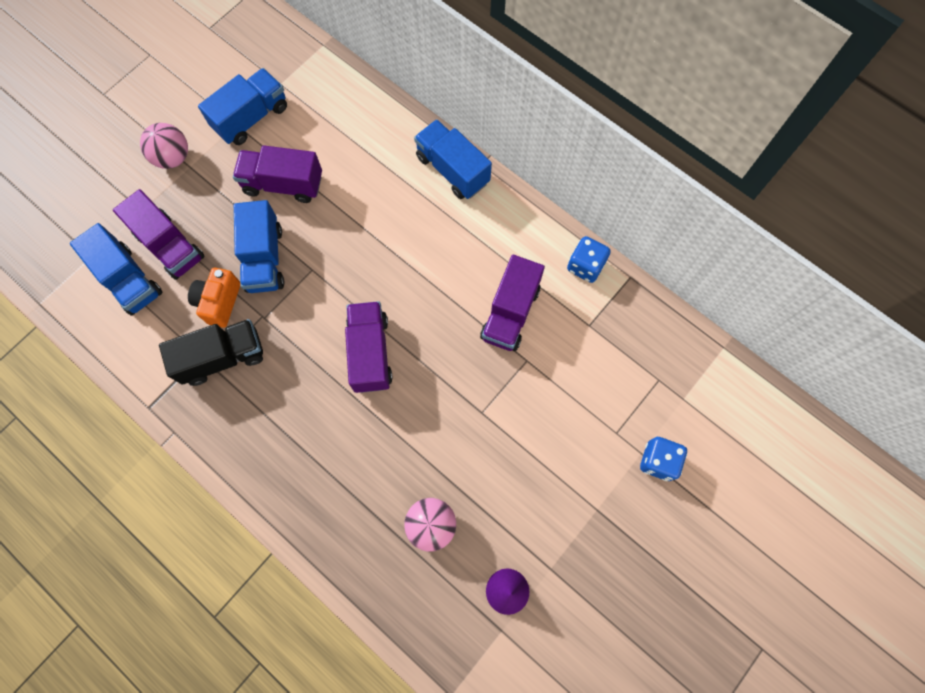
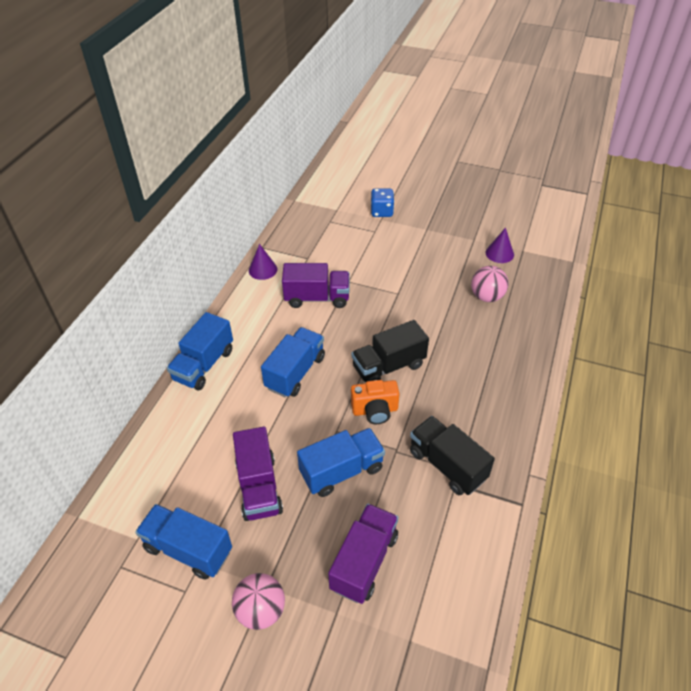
camera: 110 degrees left, 25 degrees down
(129, 280) = (417, 584): blue truck -> blue truck (295, 372)
(219, 302) = (400, 490): orange camera -> orange camera (375, 410)
(370, 353) = (388, 366): purple truck -> black truck
(585, 266) = (263, 269): blue dice -> purple cone

